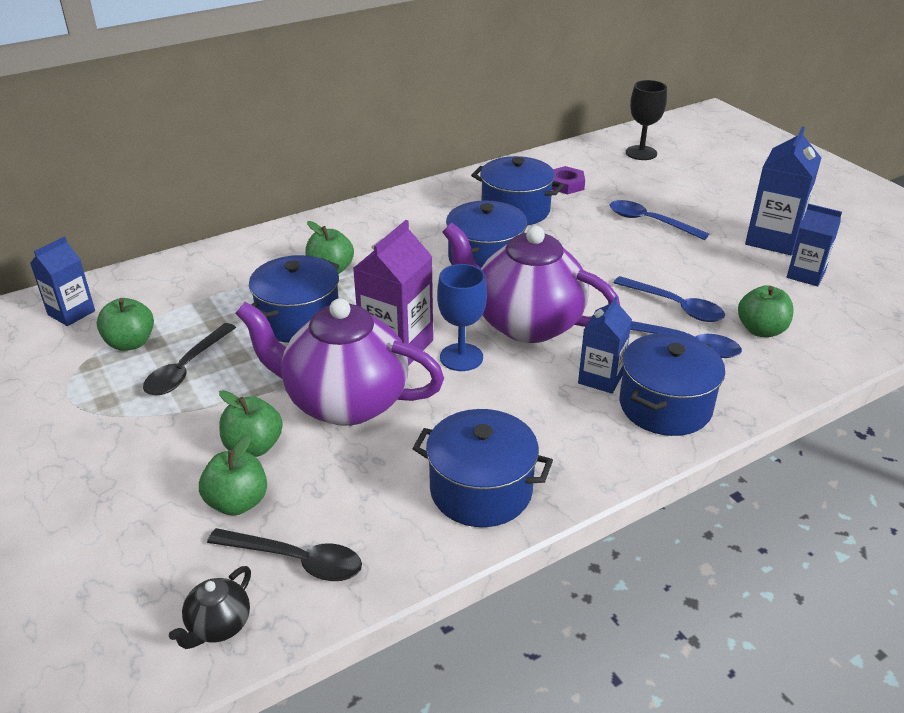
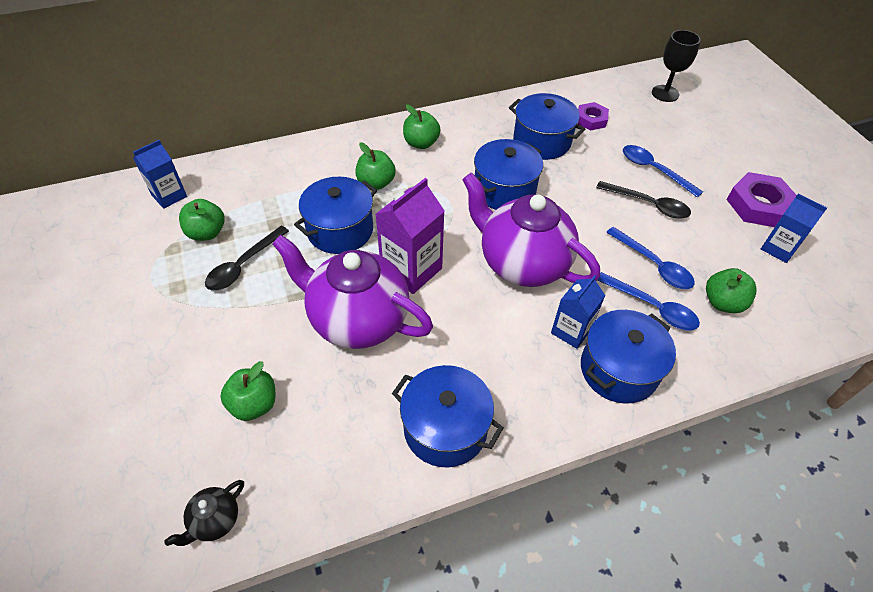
camera: 10 degrees right, 15 degrees up
(253, 446) = (278, 352): green apple -> green apple (421, 143)
(296, 560) = (286, 470): black spoon -> black spoon (648, 205)
(461, 357) = (461, 290): blue goblet -> none
(772, 239) = (758, 205): blue carton -> purple nut

